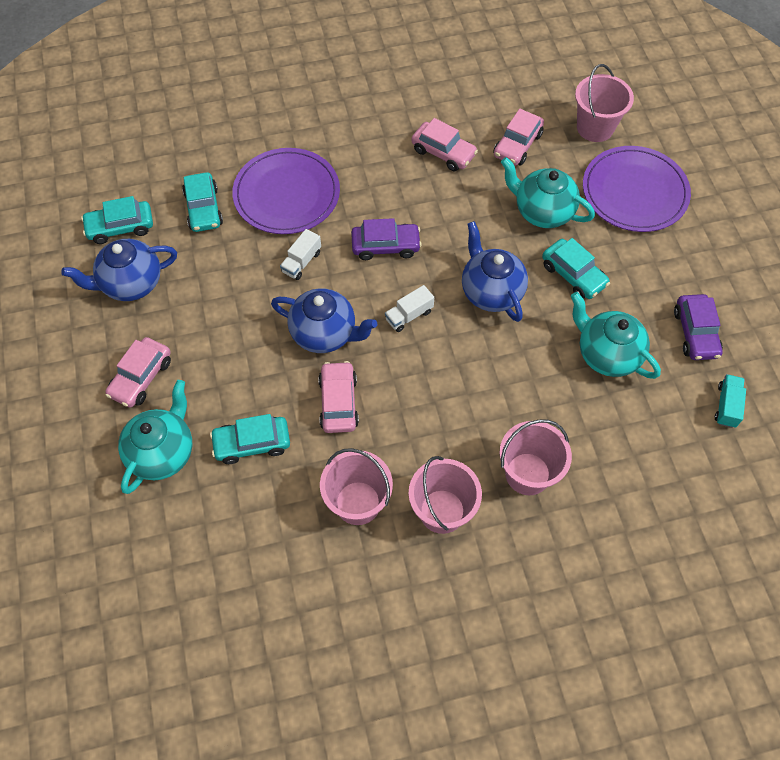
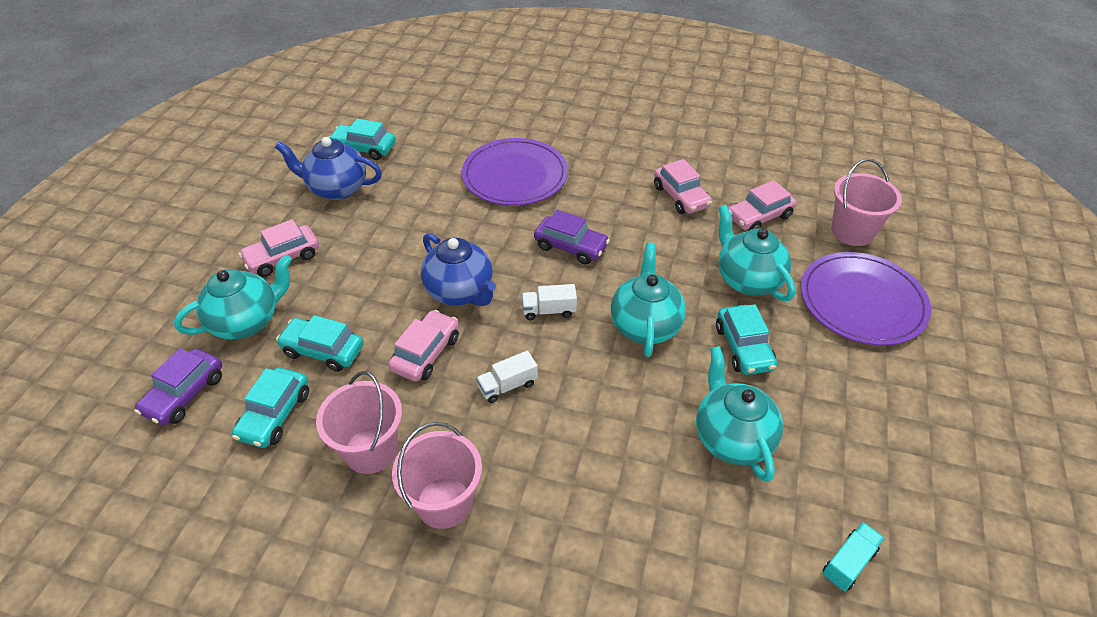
camera: 30 degrees right, 15 degrees down
(203, 209) = (438, 160): turquoise car -> turquoise car (275, 415)
(301, 262) = (486, 229): white truck -> white truck (507, 386)
(491, 291) = (645, 325): blue teapot -> turquoise teapot
(527, 474) = (560, 513): pink bucket -> none
(695, 333) = (854, 465): purple car -> purple car (185, 394)

